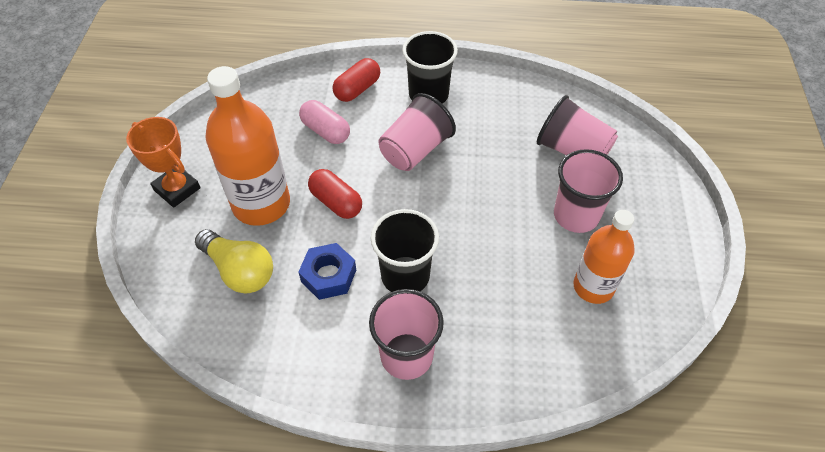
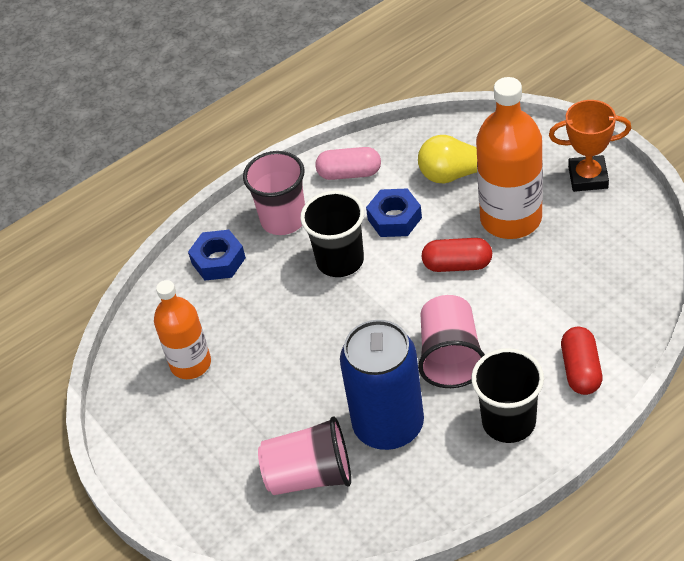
camera: 145 degrees right, 5 degrees down
(326, 131) = (549, 309): pink capsule -> pink capsule (349, 173)
(496, 142) = (388, 425): none -> blue can
(496, 364) = (218, 261): none -> blue nut
(576, 215) = (252, 412): pink cup -> none

